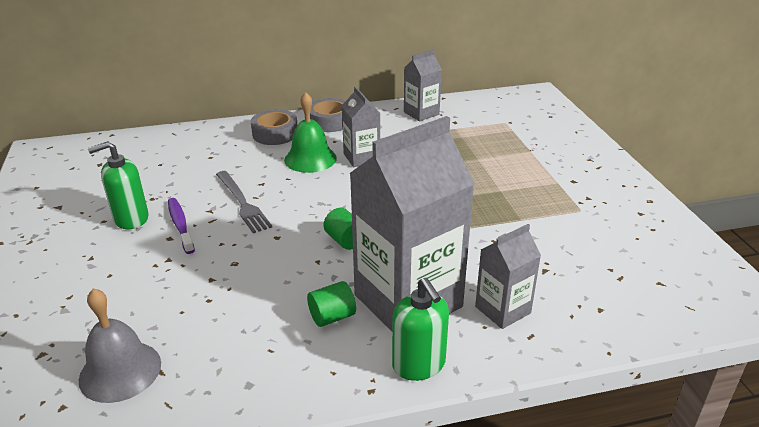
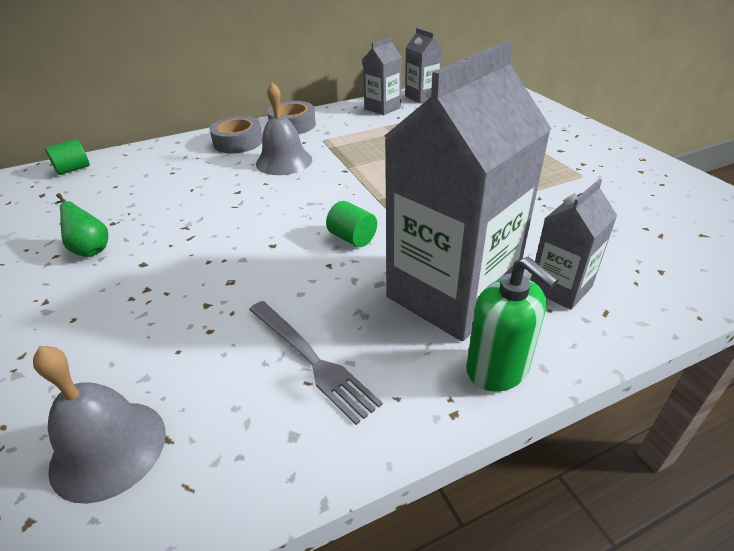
camera: 10 degrees left, 5 degrees up
(131, 219) = (90, 248): green soap dispenser -> green pear
(180, 225) = (153, 247): purple toothbrush -> none
(242, 203) = (221, 214): grey fork -> grey fork (312, 360)
(310, 159) = (284, 161): green bell -> grey bell
(332, 316) = (369, 327): green cylinder -> green cylinder (73, 169)
(361, 158) = (338, 154): grey carton -> grey carton (422, 97)

